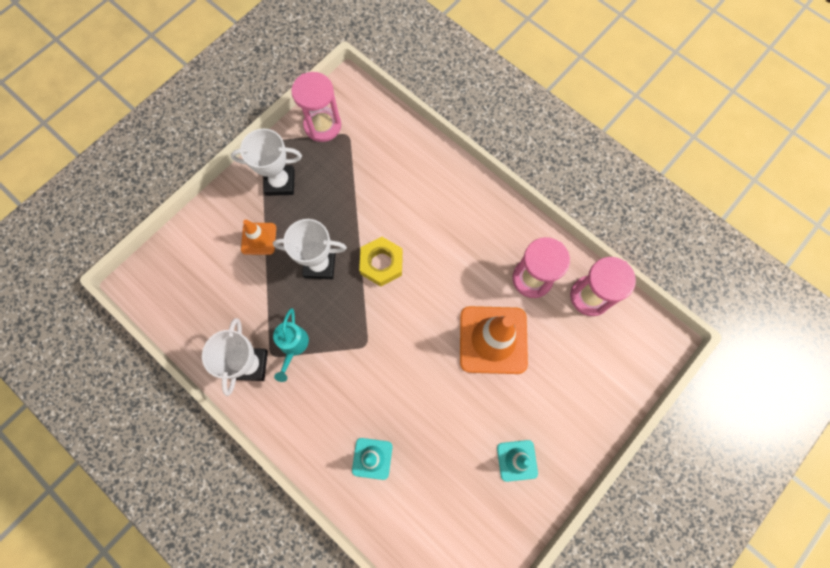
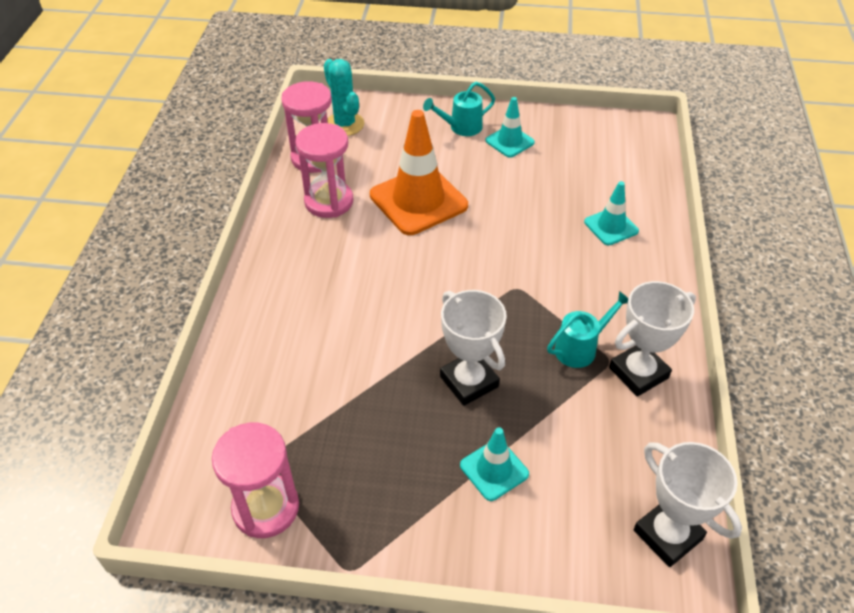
camera: 125 degrees left, 25 degrees down
(259, 238) = (494, 470): orange traffic cone -> turquoise traffic cone
(280, 182) = (396, 501): white trophy -> white trophy (667, 534)
(381, 263) = (416, 325): yellow nut -> none
(560, 434) = (461, 127): none -> turquoise watering can
(621, 343) = (344, 124): none -> turquoise cactus

